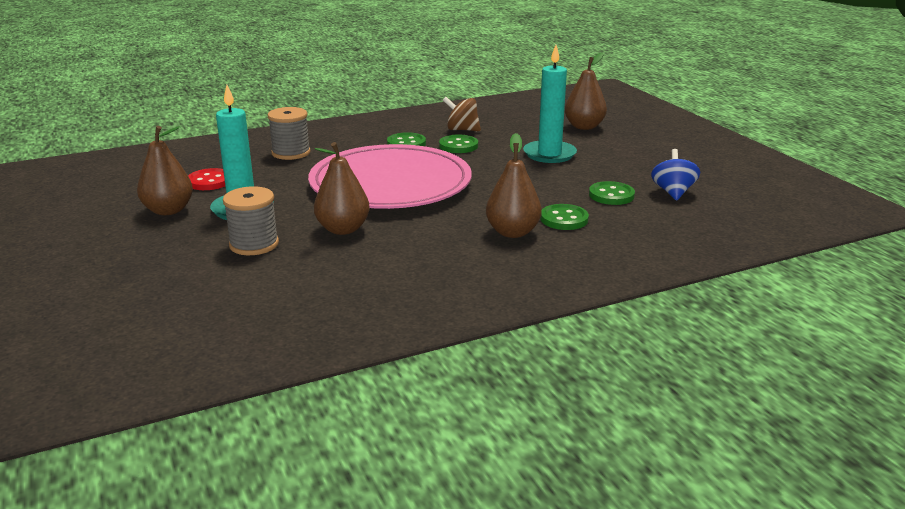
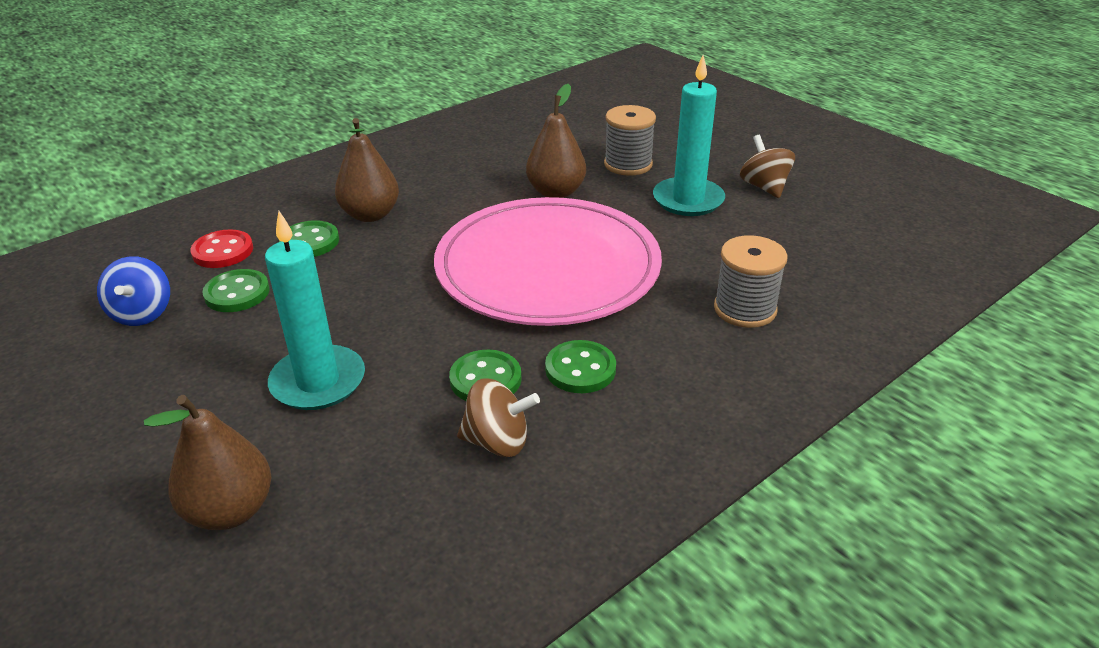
camera: 165 degrees right, 10 degrees up
(168, 210) = (764, 187): brown pear -> brown spinning top
(209, 181) = (781, 233): red button -> red button (223, 251)

